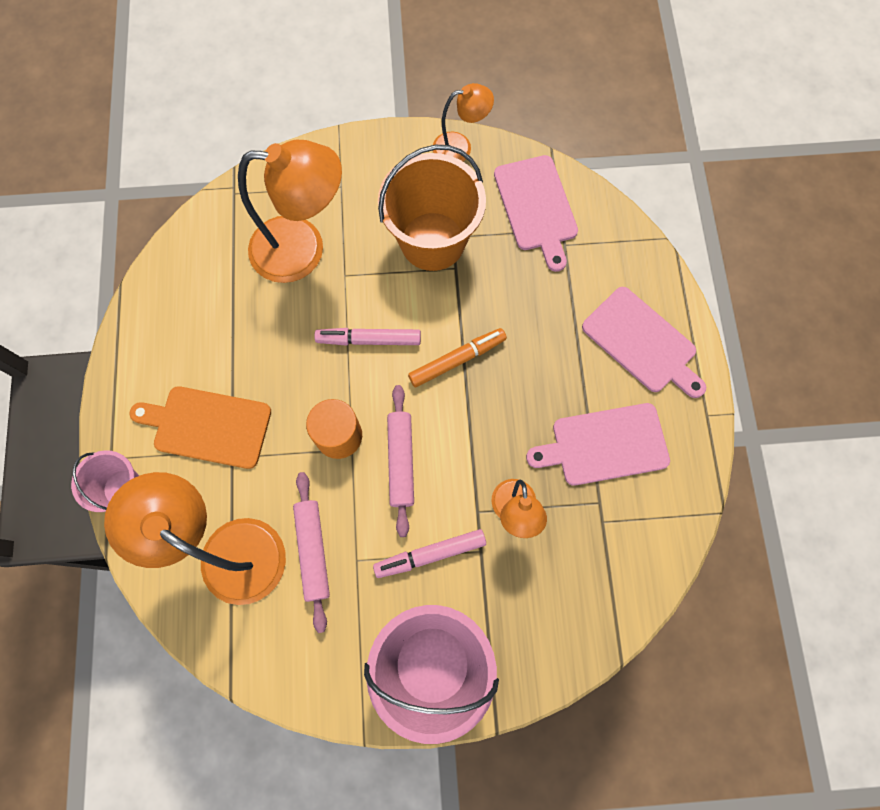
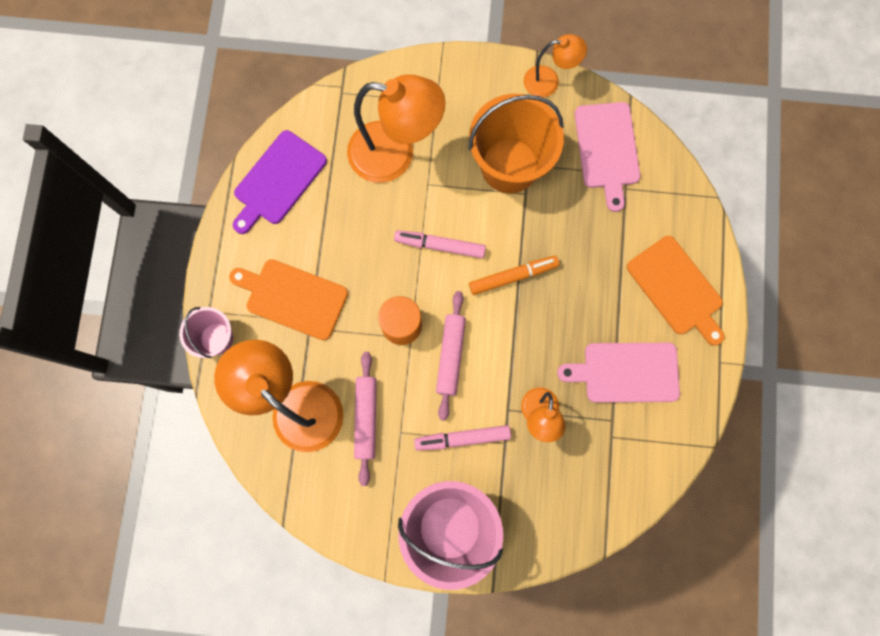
camera: 10 degrees right, 5 degrees up
(174, 299) = (278, 181): none -> purple cutting board
(642, 343) = (677, 288): pink cutting board -> orange cutting board

